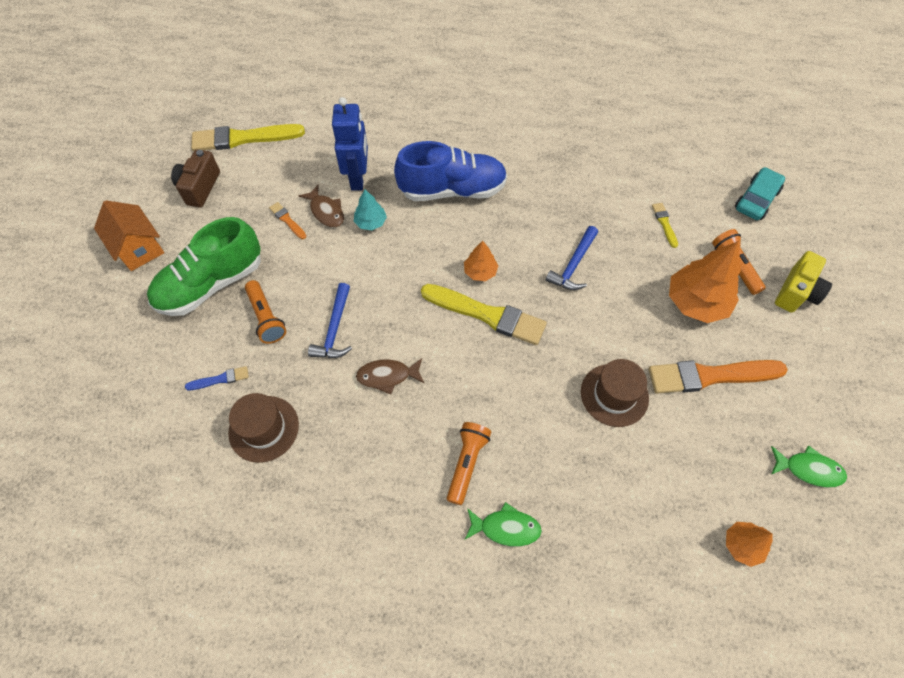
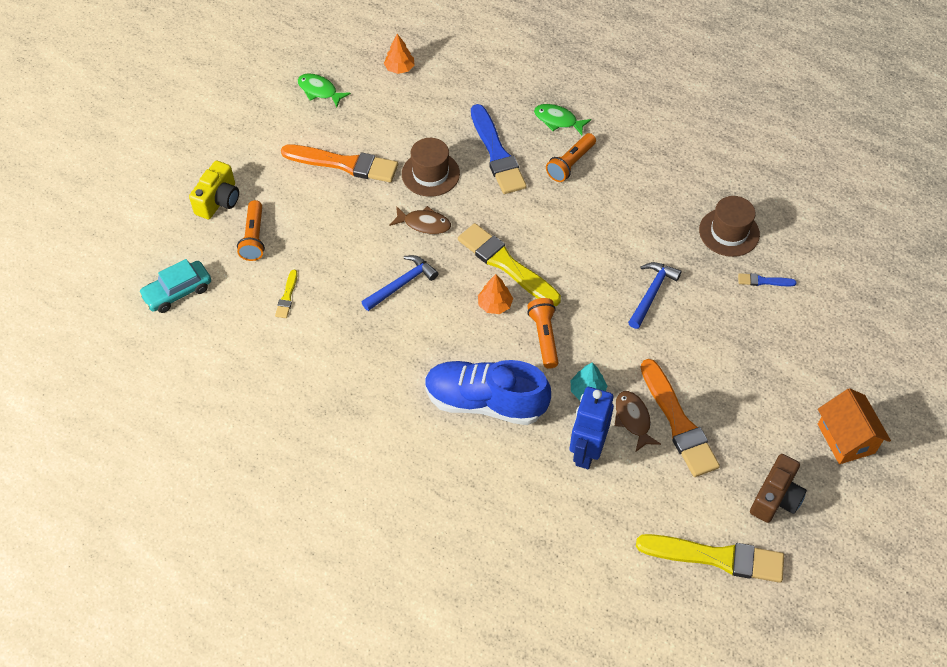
camera: 160 degrees left, 5 degrees down
(211, 284) = (767, 373): green shoe -> none
(266, 317) = (715, 323): orange flashlight -> orange flashlight (544, 337)
(287, 220) = (678, 422): orange brush -> orange brush, size x2.21
(387, 376) = (614, 241): brown fish -> brown fish (424, 224)
(556, 448) = (497, 153): none -> blue brush
(696, 302) = (312, 219): orange tree -> none
(796, 292) = (219, 201): yellow camera -> yellow camera turned 150 degrees clockwise

